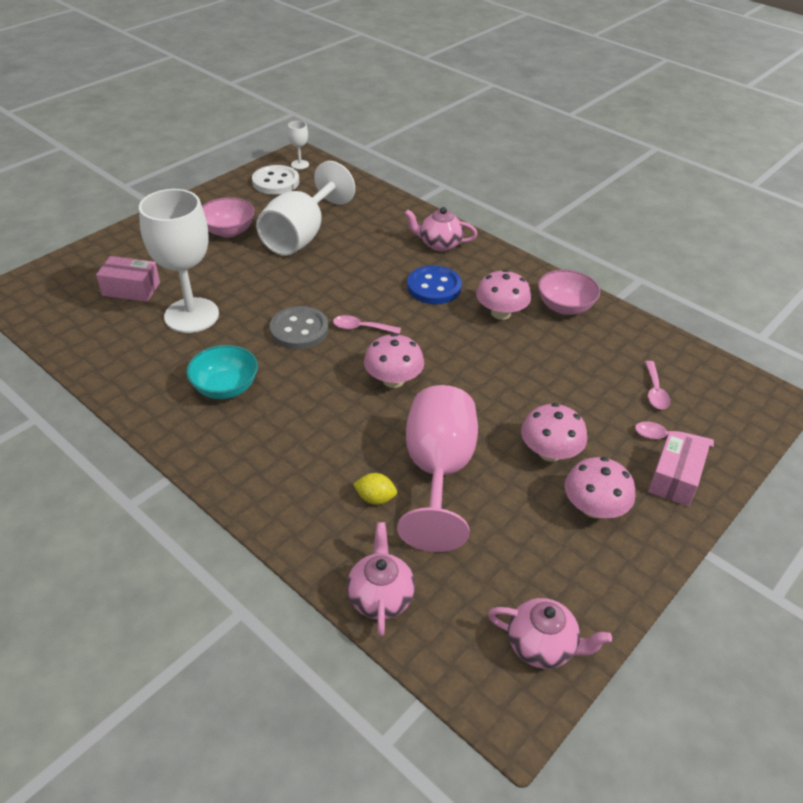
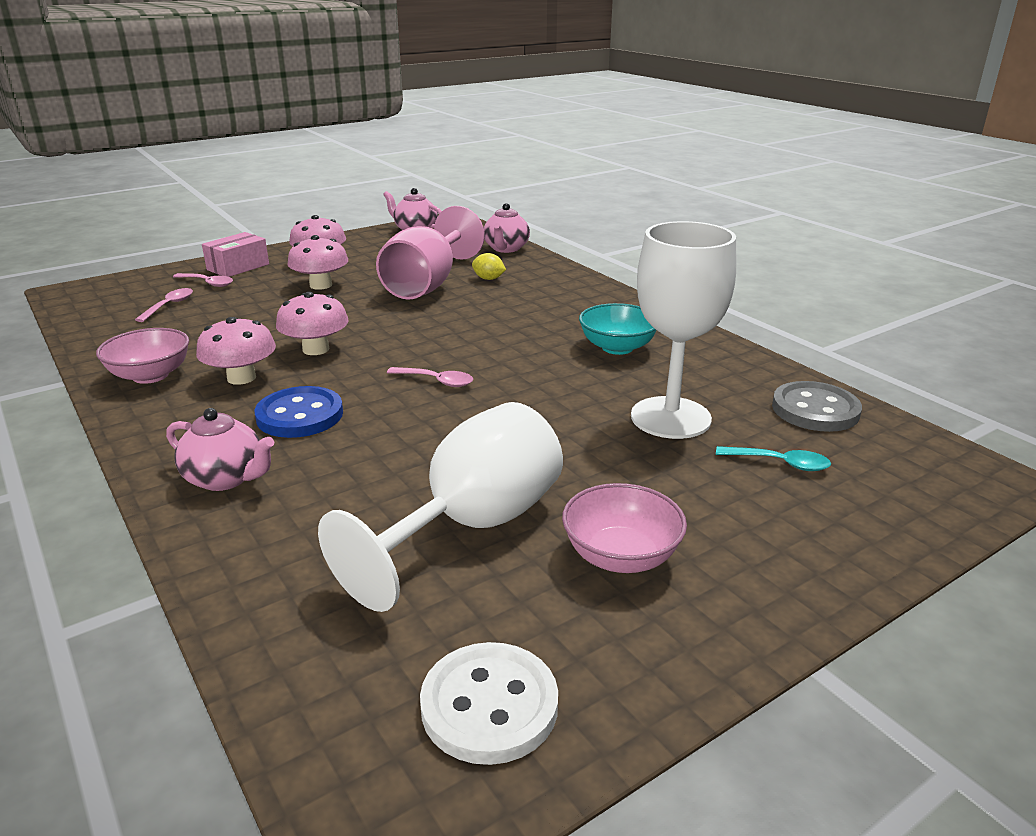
camera: 165 degrees left, 15 degrees down
(131, 289) = (780, 463): pink box -> turquoise spoon
(299, 330) = (519, 387): grey button -> grey button (815, 410)
(300, 164) = (394, 783): white goblet -> none
(393, 380) = (427, 336): pink mushroom -> pink mushroom (316, 349)

